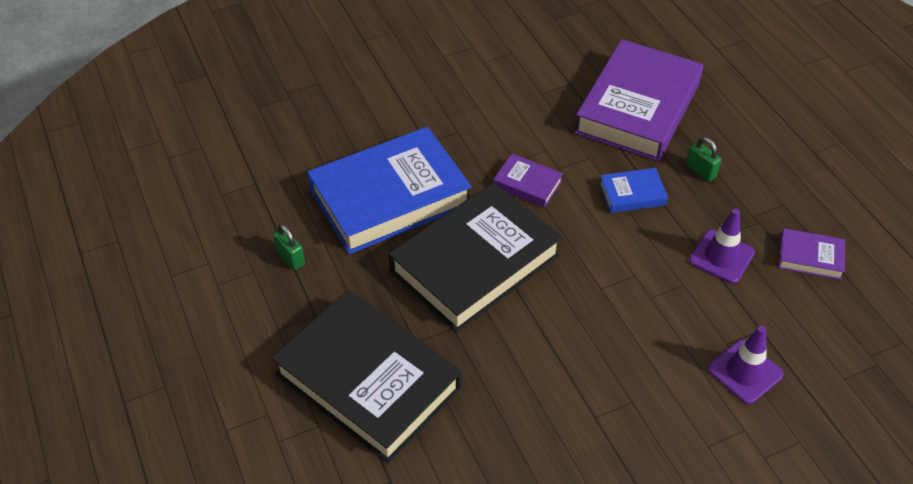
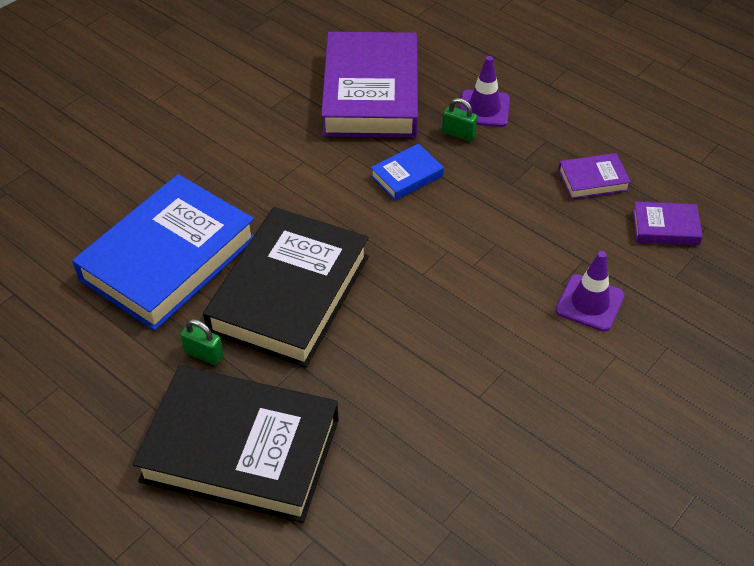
camera: 25 degrees left, 0 degrees up
(290, 258) = (93, 357): green padlock -> green padlock (204, 354)
(527, 184) = (302, 199): purple book -> purple book (665, 227)
(721, 257) = (516, 206): purple traffic cone -> purple traffic cone (484, 109)

